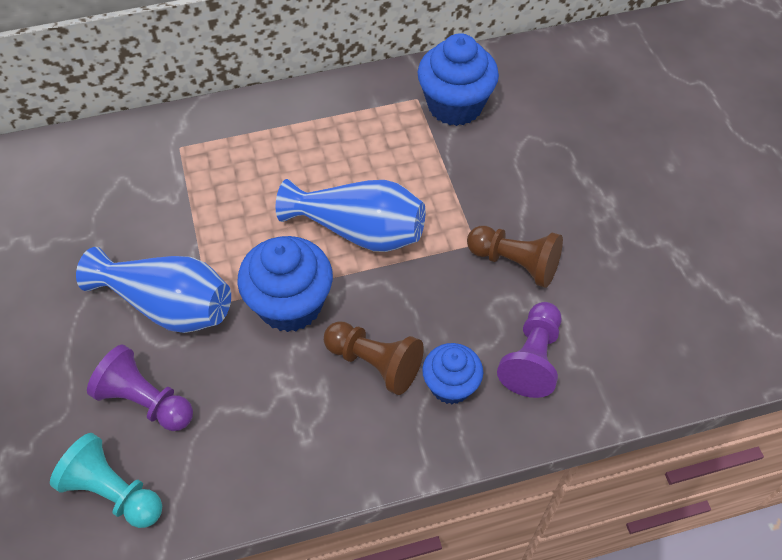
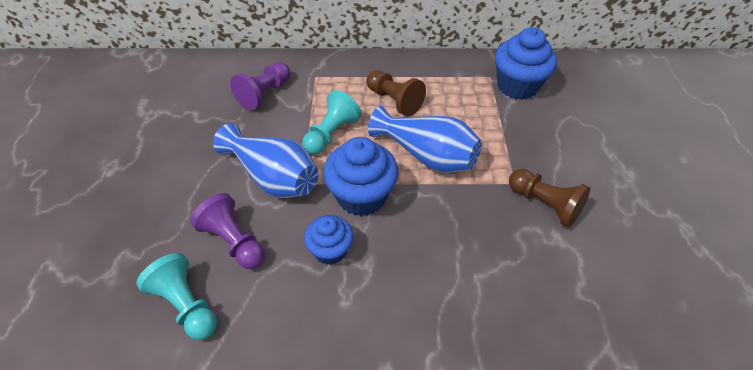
camera: 15 degrees right, 5 degrees down
(227, 228) = (331, 134): none -> turquoise pawn
(375, 363) = (415, 255): brown pawn -> brown pawn (394, 100)
(450, 385) = (473, 287): blue cupcake -> blue cupcake (330, 250)
(532, 359) = (546, 282): purple pawn -> purple pawn (264, 94)

